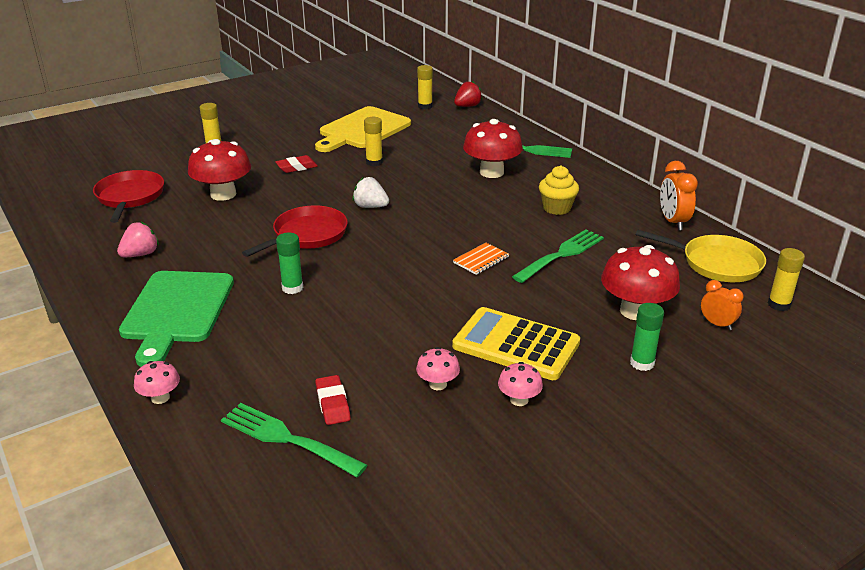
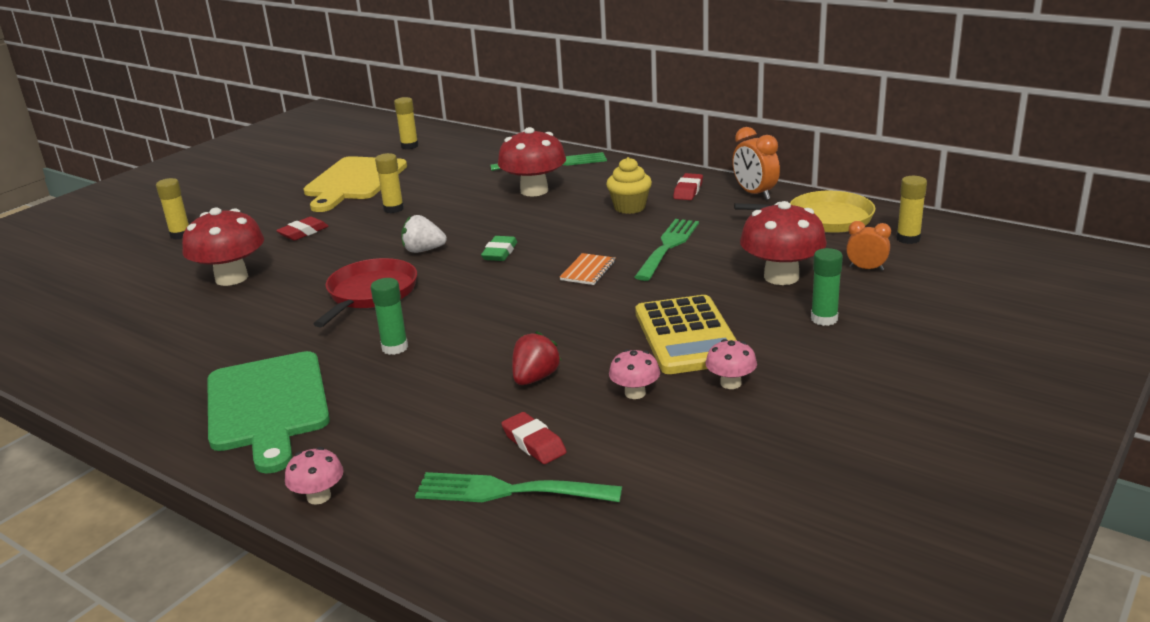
camera: 20 degrees left, 5 degrees down
(130, 197) = (107, 308): red pan -> none
(140, 254) = (171, 361): pink strawberry -> none
(425, 224) = (500, 253): none -> green eraser
(467, 106) = (458, 137): red strawberry -> red strawberry (535, 378)
(516, 345) = (687, 336): yellow calculator -> yellow calculator turned 105 degrees counterclockwise
(617, 204) = (688, 191): none -> red eraser

